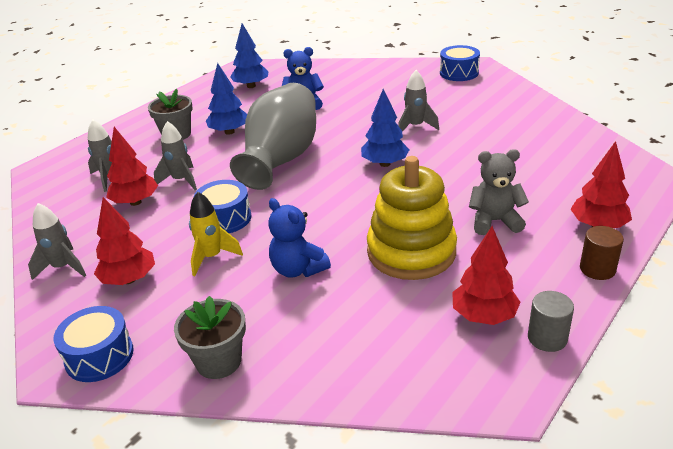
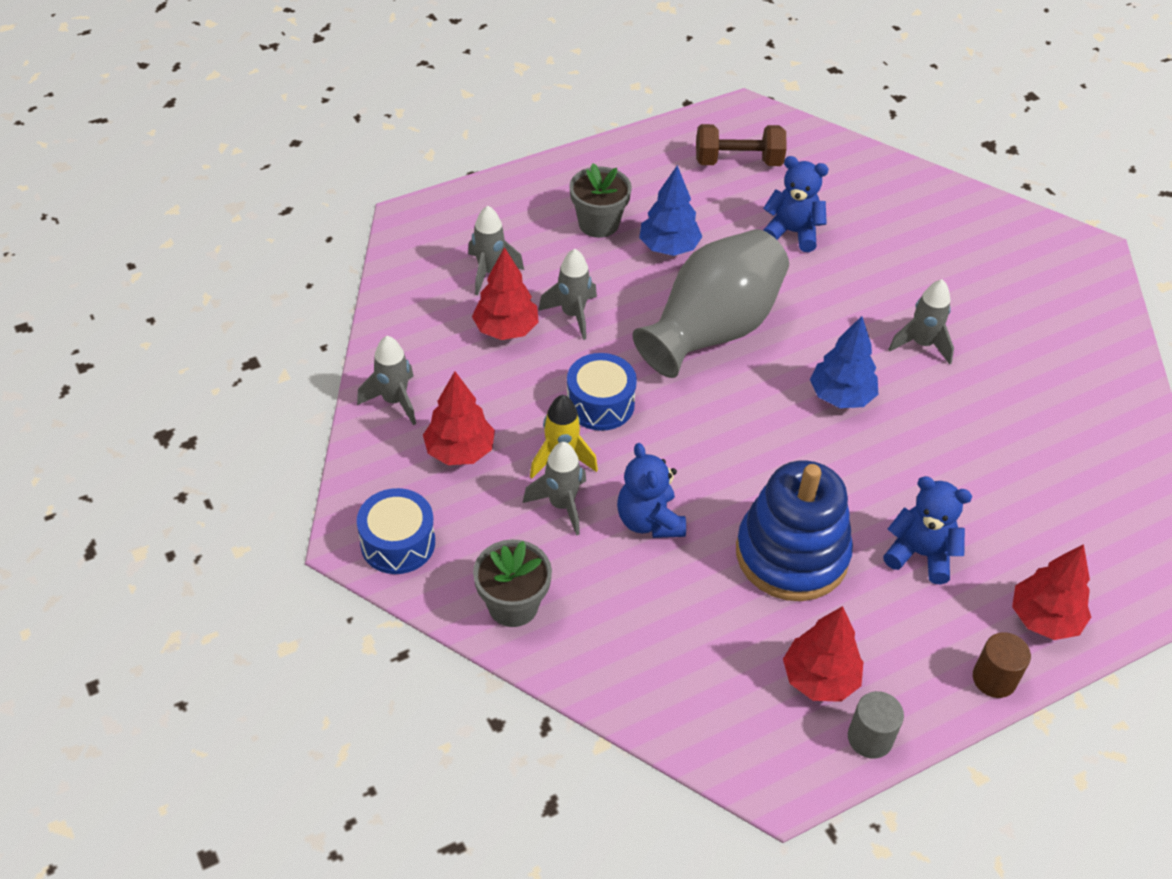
camera: 20 degrees right, 15 degrees up
(226, 283) = (561, 505): none -> grey rocket
(251, 86) = (738, 161): blue tree -> brown dumbbell
(411, 252) = (791, 554): yellow stacking toy -> blue stacking toy
(459, 73) = (1053, 257): blue drum -> none
(495, 221) = (920, 554): grey teddy bear -> blue teddy bear

